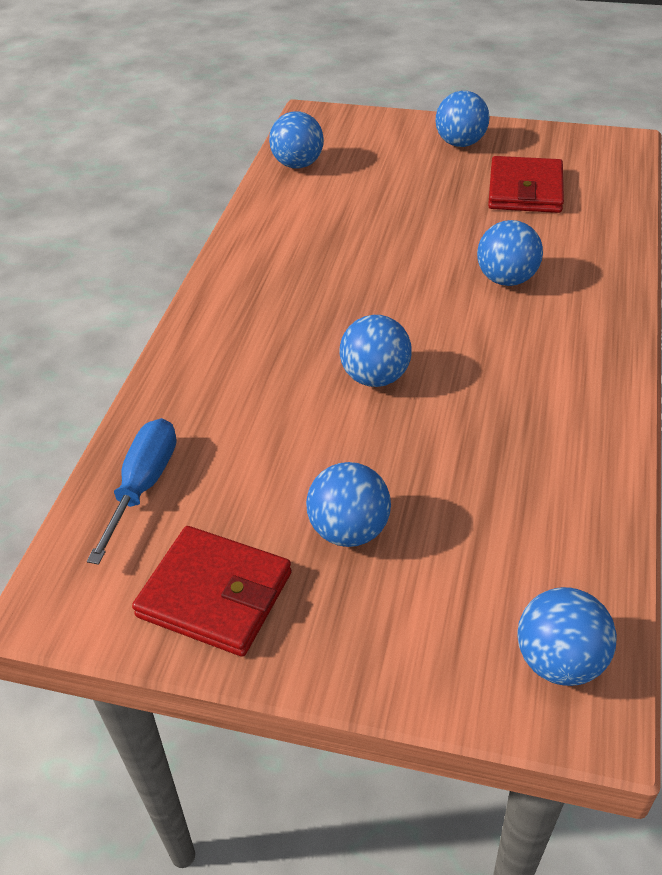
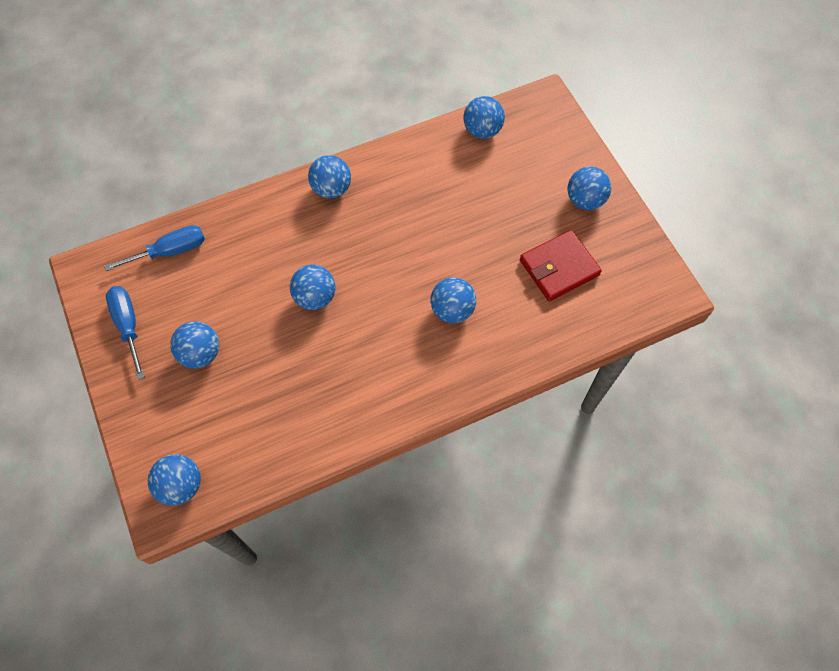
camera: 50 degrees right, 20 degrees up
(215, 594) = (128, 325): red wallet -> blue screwdriver
(235, 296) = (331, 189): none -> blue ball

